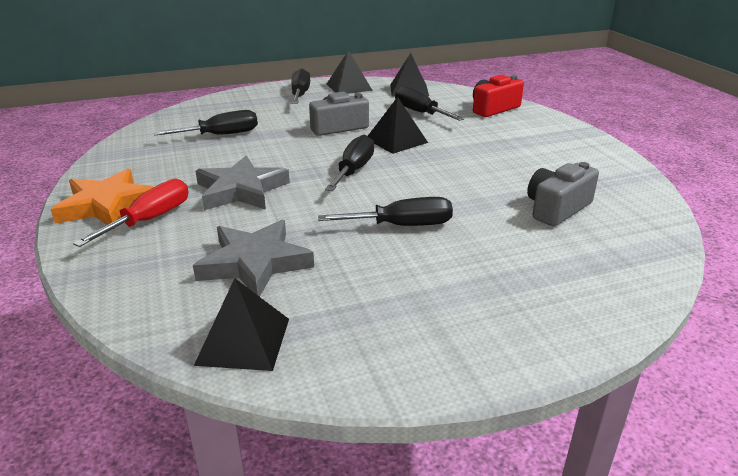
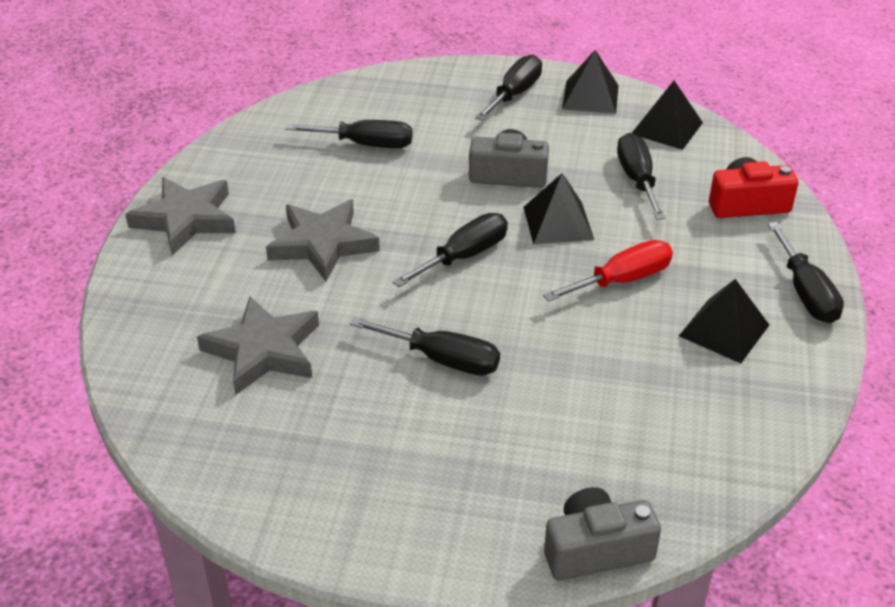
camera: 30 degrees right, 10 degrees up
(107, 205) = (186, 219): orange star -> grey star
(150, 219) = (211, 254): red screwdriver -> red screwdriver (622, 280)
(243, 341) = (192, 434): black pyramid -> black pyramid (724, 330)
(557, 208) = (639, 404): grey camera -> grey camera (596, 550)
(573, 135) = (805, 293): none -> black screwdriver

